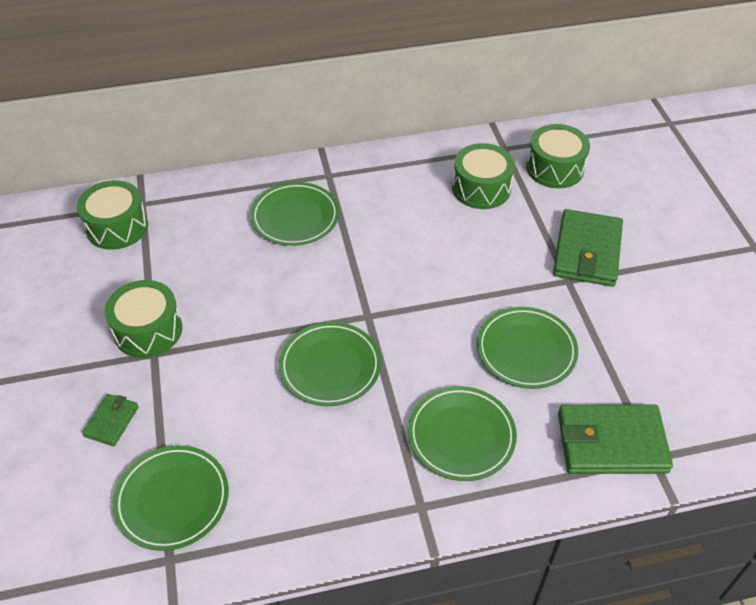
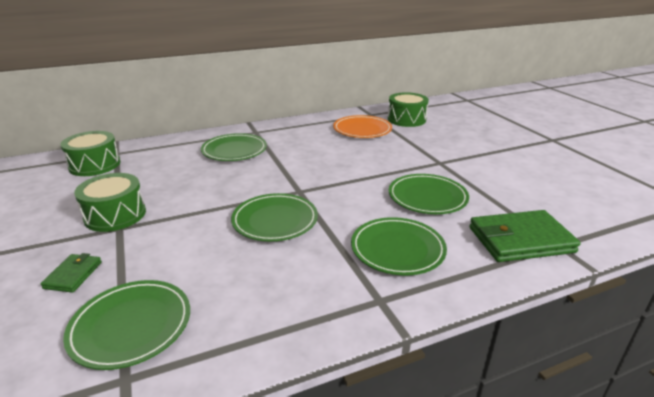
camera: 10 degrees left, 20 degrees down
(481, 188) = (362, 130): green drum -> orange plate
(587, 251) = (446, 149): green wallet -> none

